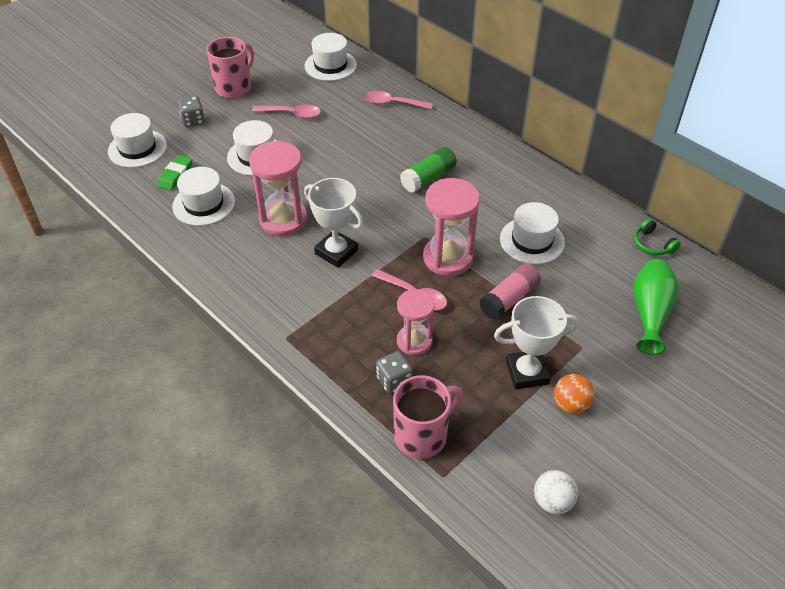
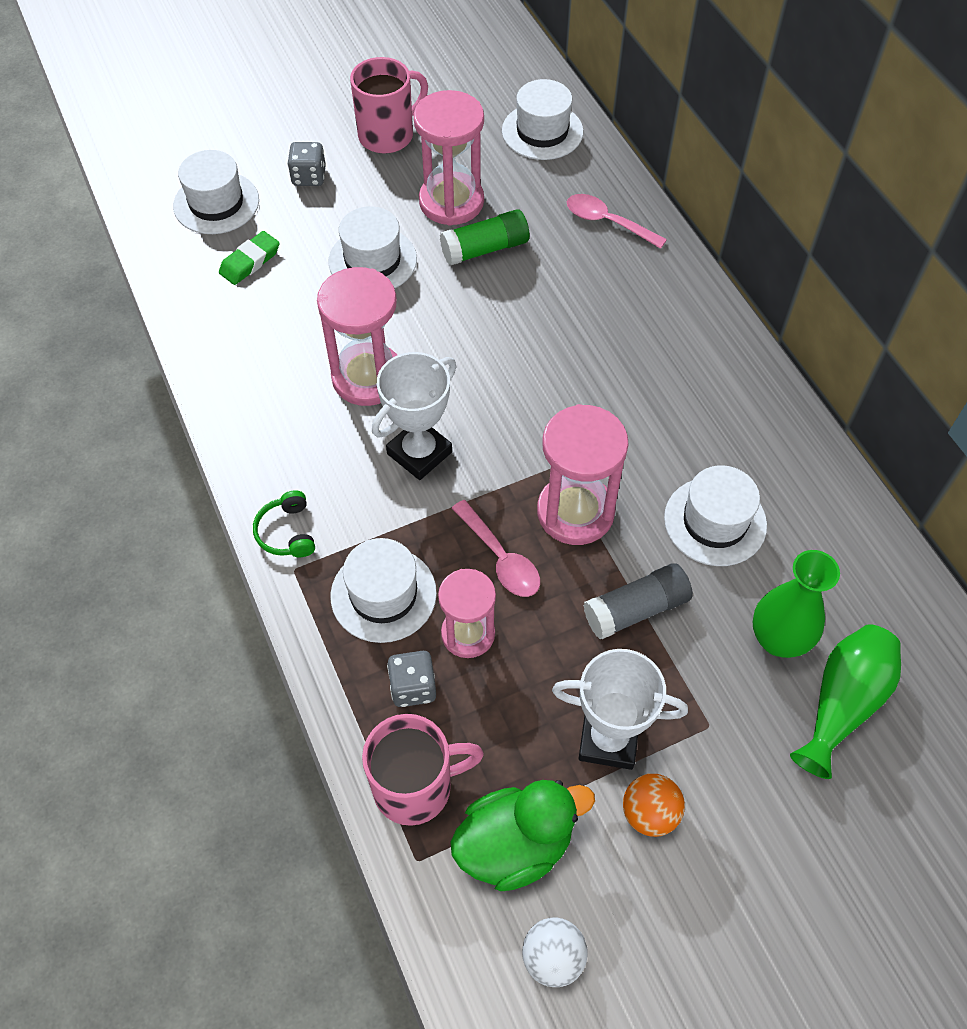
camera: 20 degrees right, 10 degrees up
(204, 204) = (269, 319): white hat -> white hat (383, 594)
(292, 114) = (451, 202): pink spoon -> pink hourglass
(336, 252) = (419, 453): white trophy -> white trophy turned 75 degrees clockwise
(428, 178) = (605, 367): green glue stick -> green glue stick (485, 249)
(499, 447) = (515, 845): none -> green duck
(509, 299) = (636, 609): pink glue stick -> grey glue stick
(598, 291) = (778, 639): none -> green vase
(652, 244) = (903, 586): green headphones -> green headphones (287, 532)

